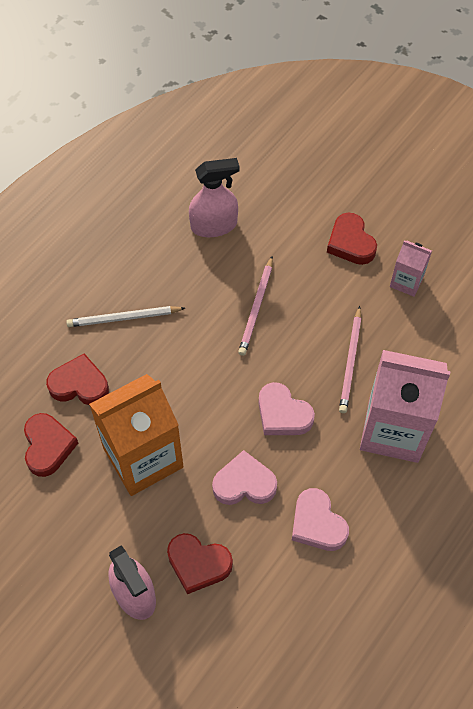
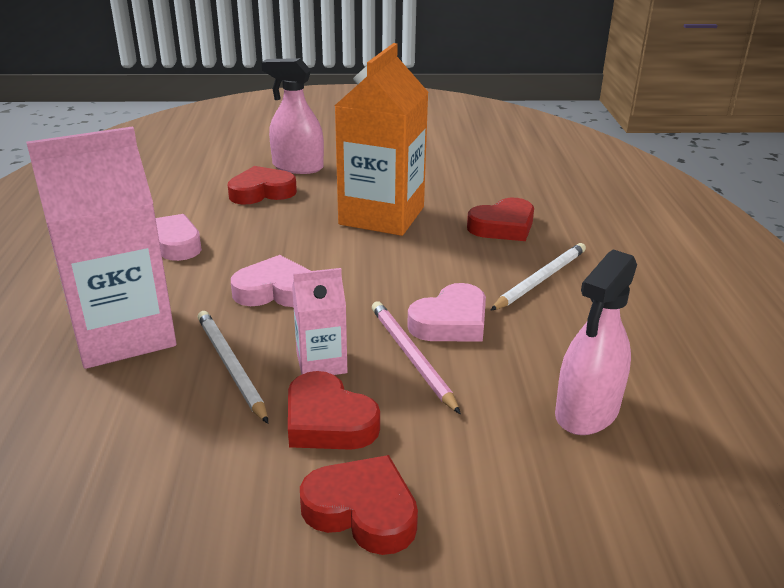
camera: 140 degrees right, 30 degrees down
(48, 446) = (469, 192): red heart -> red heart (328, 421)
(244, 483) = (267, 238): pink heart -> pink heart (451, 322)
(350, 362) = (230, 366): pink pencil -> white pencil
(406, 281) = (213, 507): pink carton -> pink carton (321, 363)

